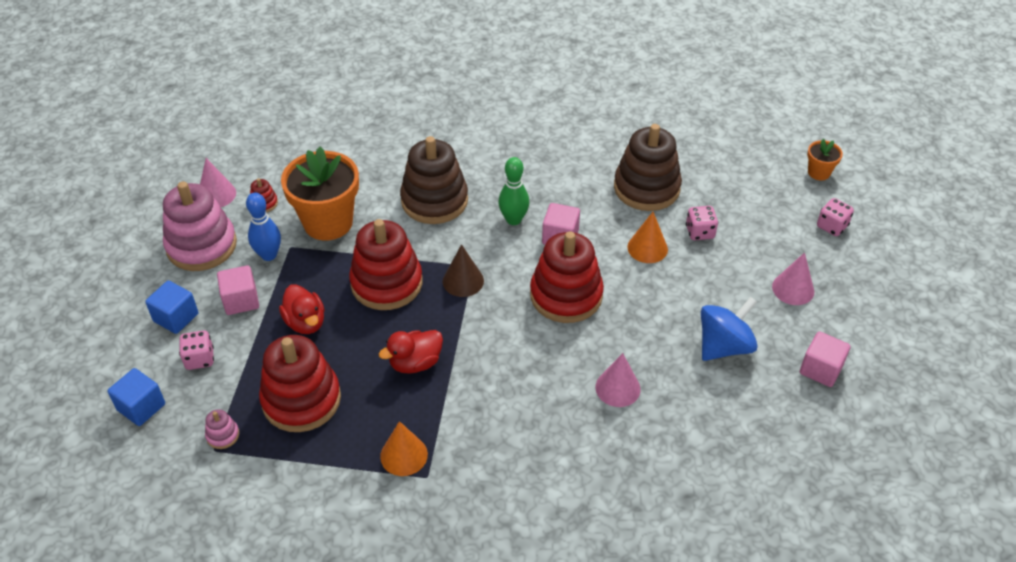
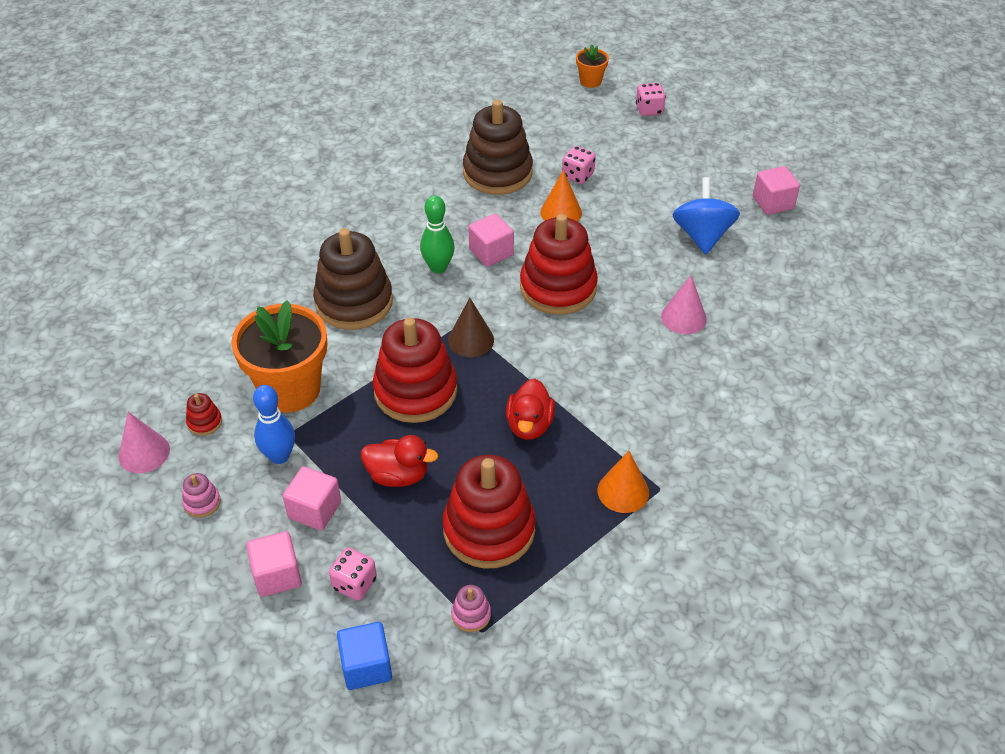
camera: 50 degrees left, 0 degrees up
(176, 317) = (277, 575): blue cube -> pink cube
(201, 246) = (202, 502): pink stacking toy -> pink stacking toy, size x0.41
(793, 289) = (686, 167): pink cone -> none

